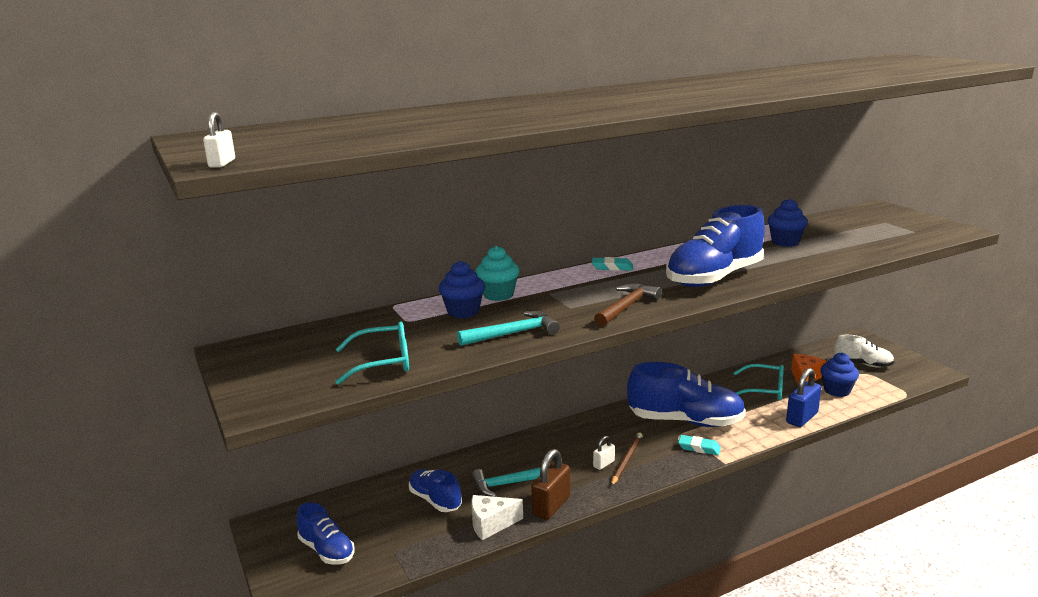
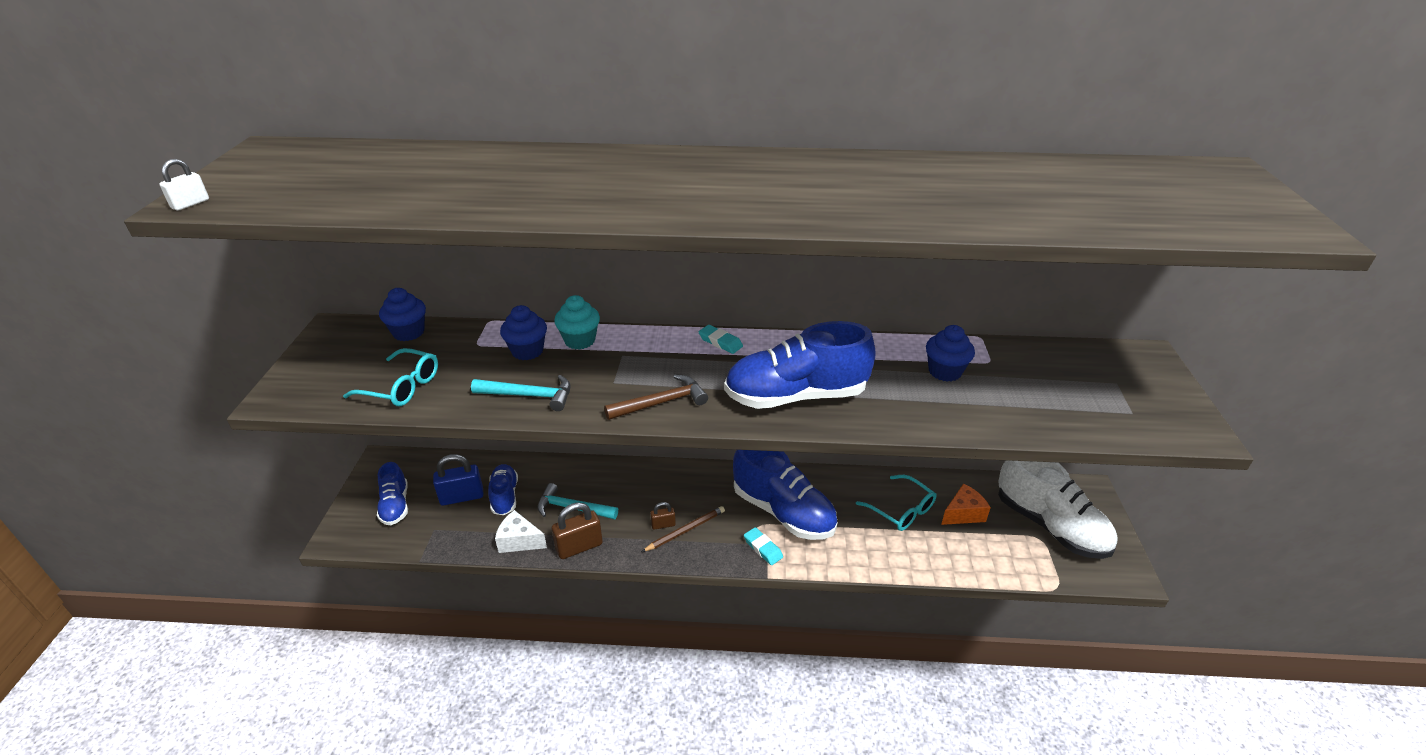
camera: 30 degrees right, 15 degrees up
(604, 464) = (663, 525): white padlock -> brown padlock
(802, 418) = (902, 562): blue padlock -> blue padlock (462, 497)
(837, 390) = (979, 546): blue cupcake -> blue cupcake (408, 332)
(862, 364) = (1050, 526): white shoe -> white shoe, size x1.83

